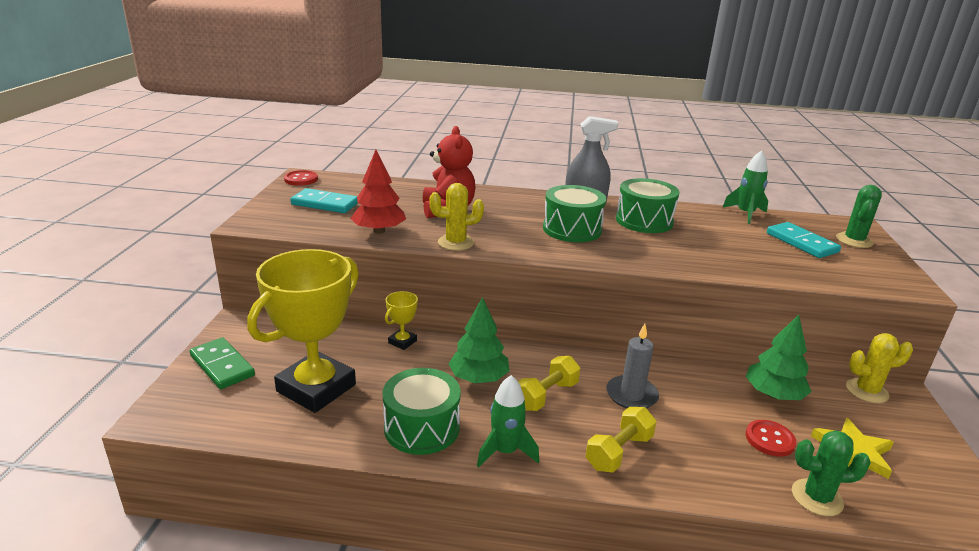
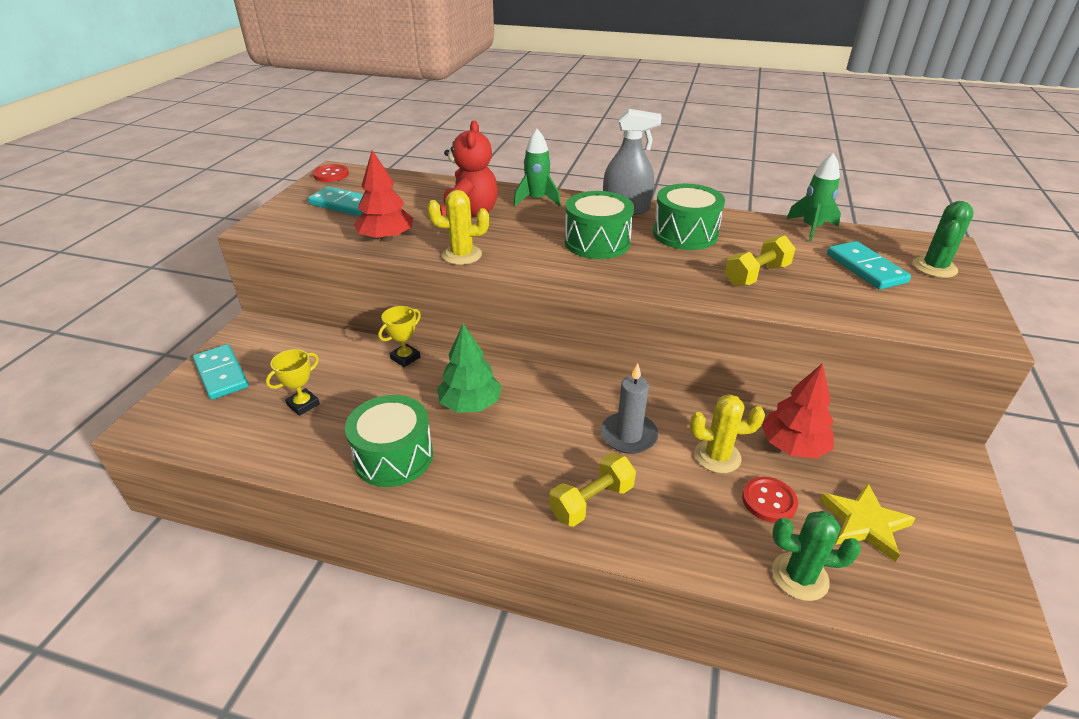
camera: 10 degrees right, 10 degrees up
(222, 366) = (221, 374): green domino -> turquoise domino
(316, 388) = (303, 404): yellow trophy -> yellow trophy, size x0.41
(505, 451) = (470, 490): green rocket -> green rocket (537, 200)
(546, 396) = (535, 429): yellow dumbbell -> yellow dumbbell (756, 275)
(773, 394) = (793, 446): green tree -> red tree
(866, 391) = (908, 450): yellow cactus -> yellow cactus (717, 456)

